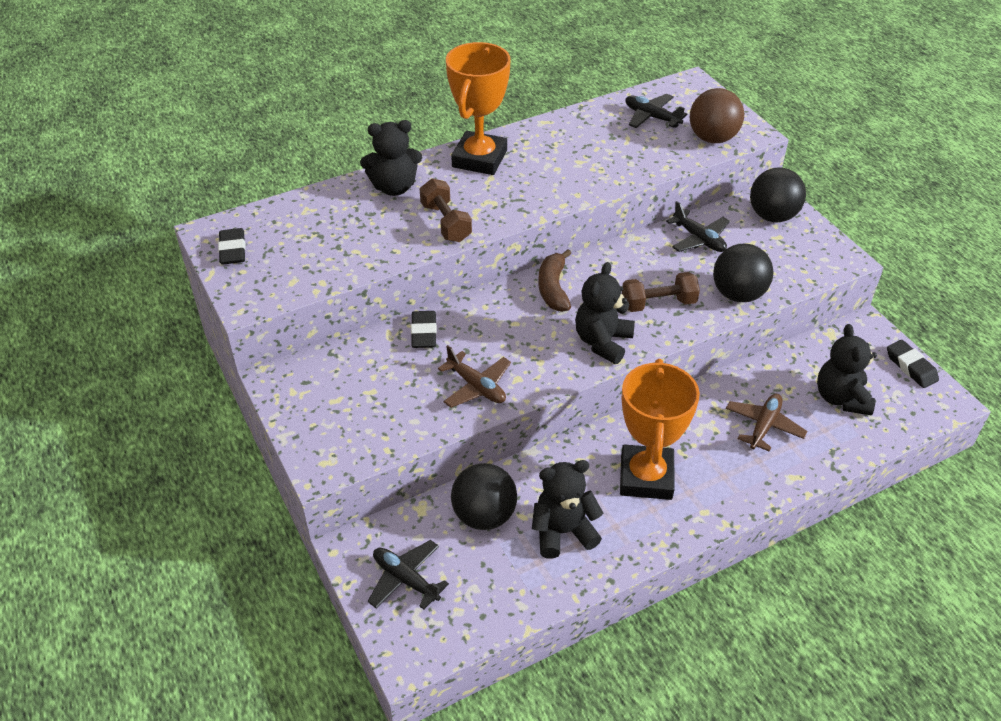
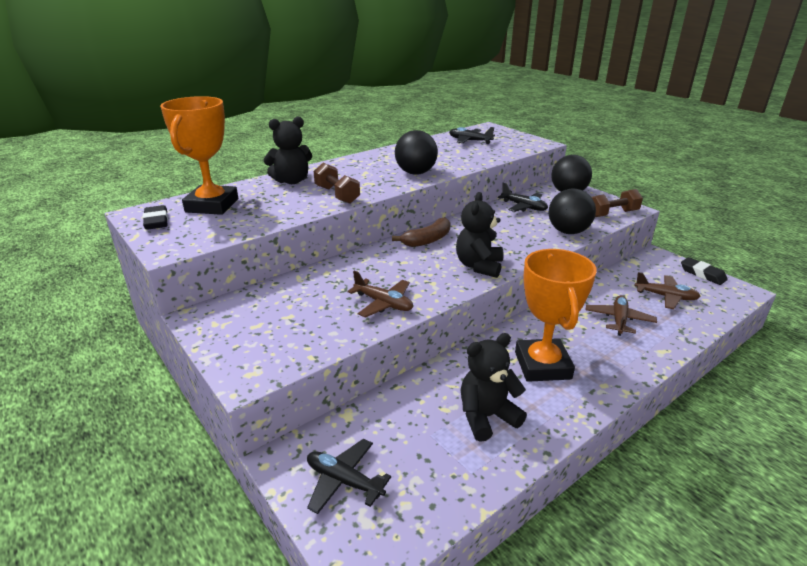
camera: 10 degrees left, 15 degrees down
(424, 333) = (329, 274): black eraser -> none
(479, 159) = (354, 164): orange trophy -> orange trophy (212, 205)
(484, 515) = (409, 413): black ball -> black ball (415, 173)
(553, 288) = (427, 240): brown banana -> brown banana turned 120 degrees counterclockwise
(658, 303) = (512, 241): brown dumbbell -> brown dumbbell (612, 214)
(712, 138) = (516, 147): brown ball -> none
(841, 398) = (666, 297): black teddy bear -> brown plane

